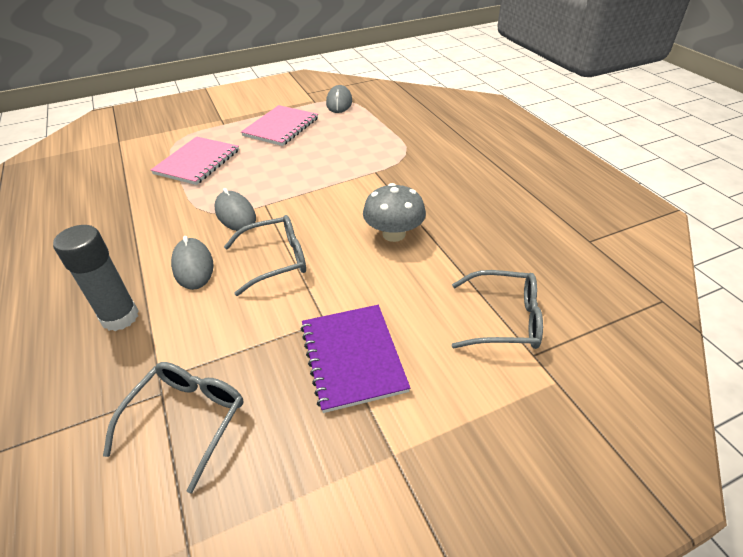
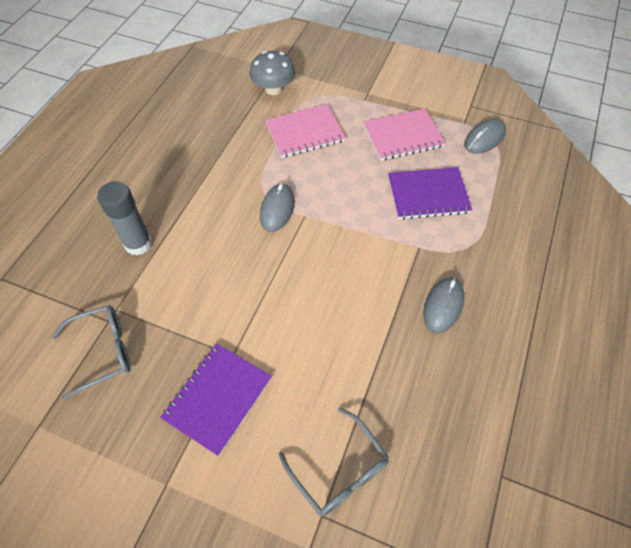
camera: 45 degrees right, 15 degrees up
(193, 266) = (209, 236): grey mouse -> grey mouse (443, 306)
(275, 260) = (258, 275): grey glasses -> none
(342, 145) = (428, 195): none -> purple notebook
(394, 234) = (358, 323): grey mushroom -> grey mushroom (273, 89)

